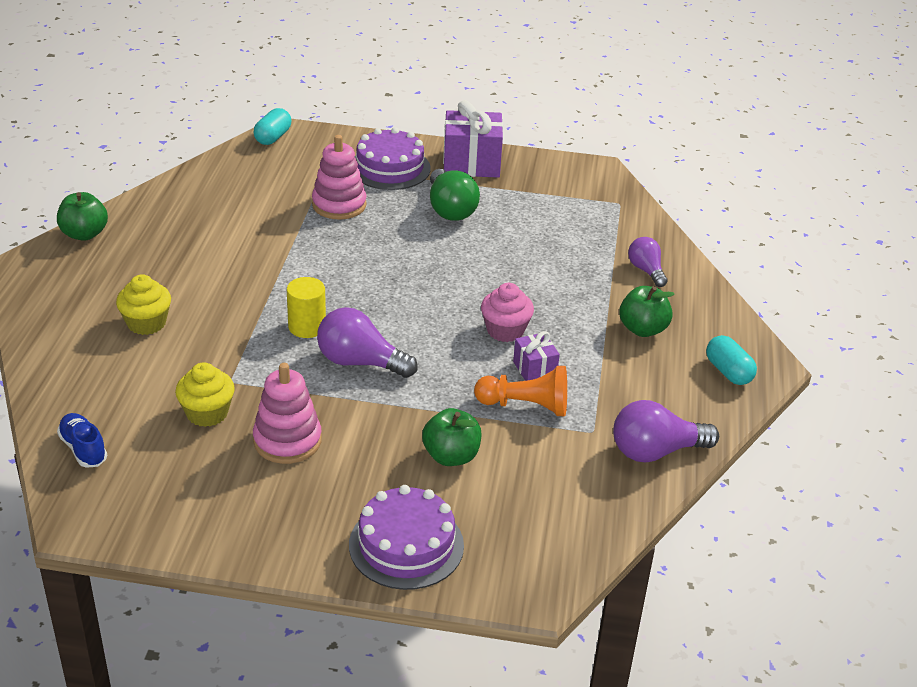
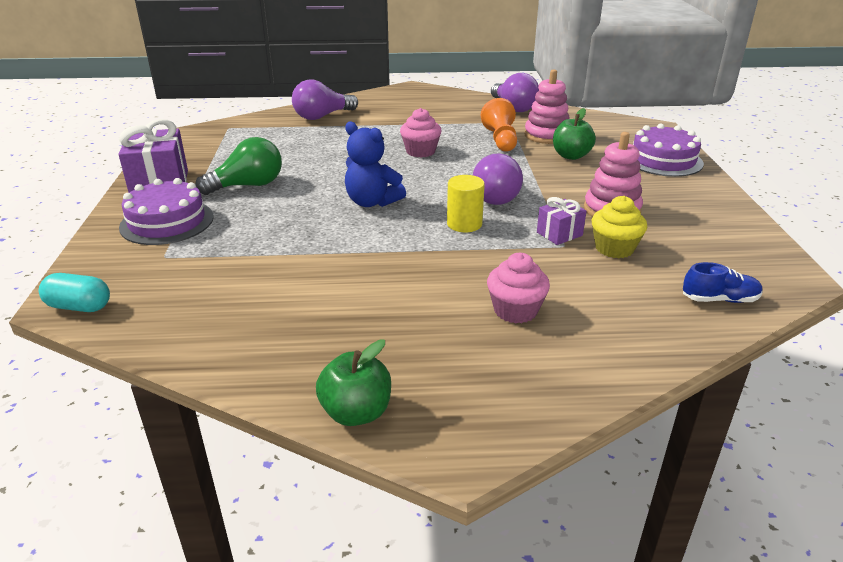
camera: 100 degrees left, 5 degrees down
(83, 449) = (719, 299): blue shoe -> blue shoe turned 135 degrees counterclockwise
(146, 323) = (515, 310): yellow cupcake -> pink cupcake
(339, 205) = (247, 238): pink stacking toy -> pink stacking toy (546, 135)
(381, 277) = (372, 202): none -> blue teddy bear
(534, 369) = (460, 140): purple gift -> purple gift (559, 234)
(643, 329) = (394, 115): green apple -> none
(646, 270) = (322, 116): purple light bulb -> purple light bulb, size x1.60
(728, 372) = (425, 95): turquoise capsule -> none

